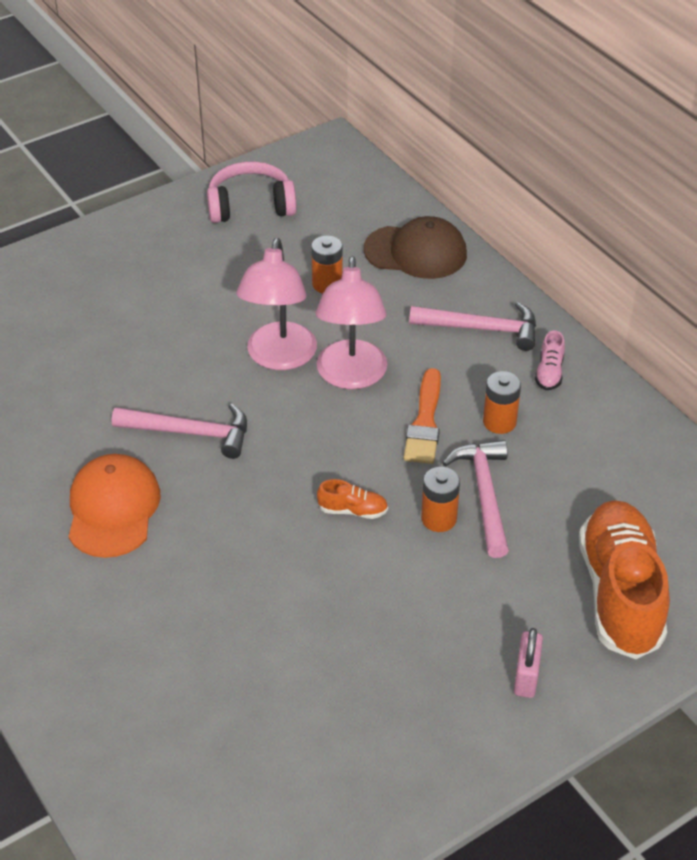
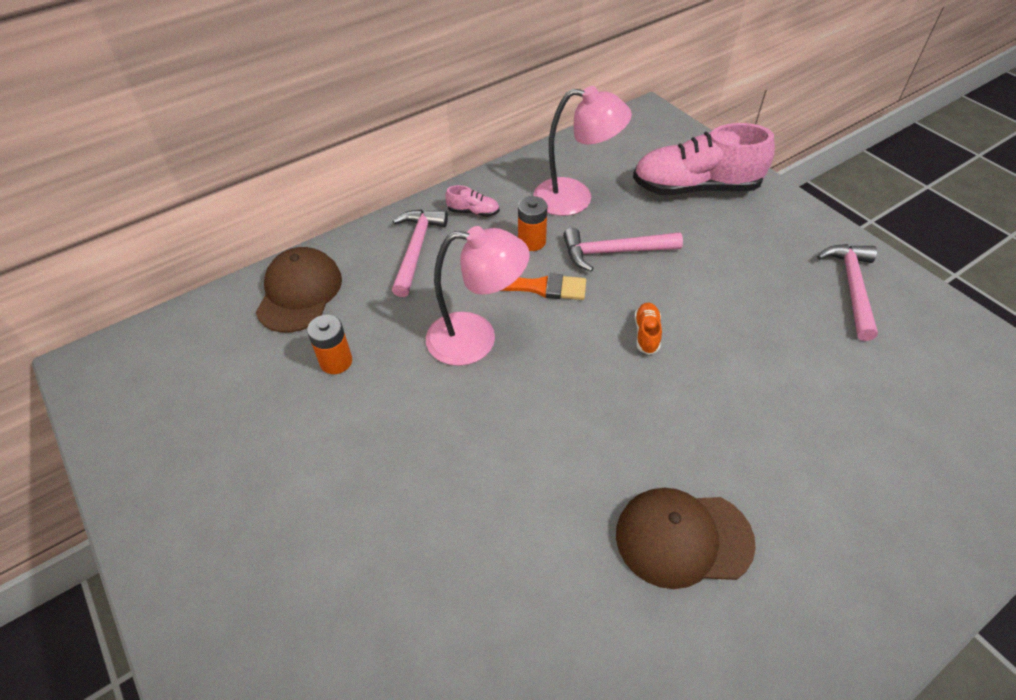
camera: 90 degrees left, 5 degrees up
(113, 509) = (683, 538): orange cap -> brown cap
(191, 433) = (562, 471): pink hammer -> pink hammer (852, 287)
(250, 206) = (177, 440): pink headphones -> none
(279, 358) = (447, 398): pink lamp -> pink lamp (575, 198)
(439, 519) = (645, 279): orange battery -> none
(526, 676) = (784, 235): pink padlock -> none
(619, 593) = (695, 188): orange shoe -> pink shoe

